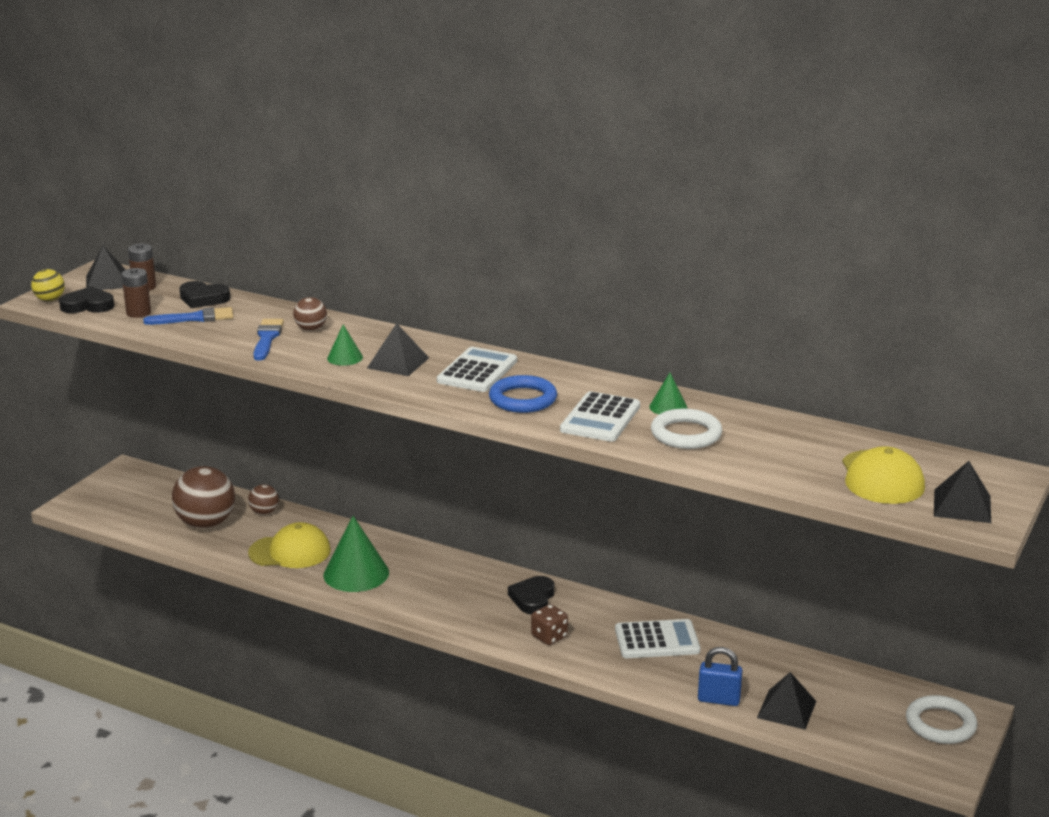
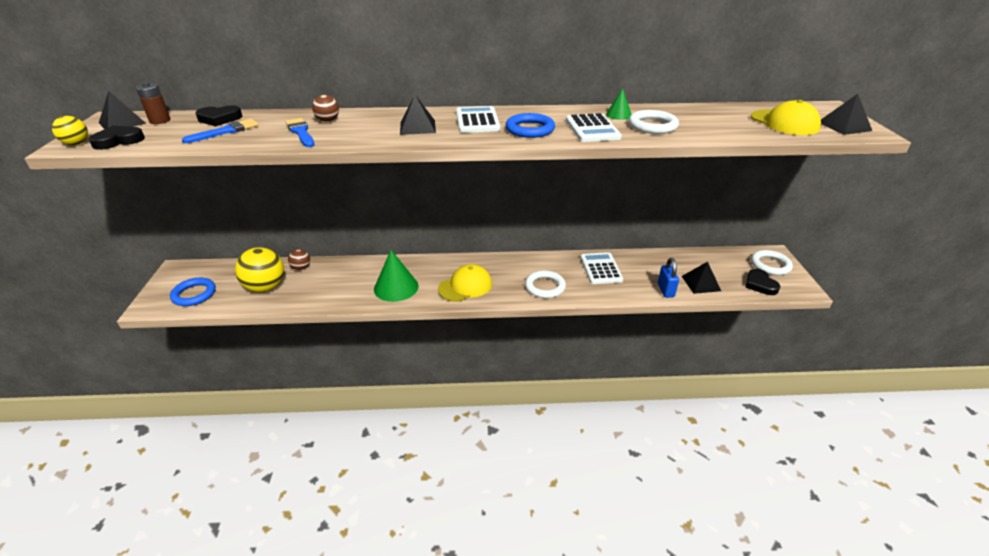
camera: 30 degrees left, 10 degrees up
(125, 507) = (194, 294): none -> blue ring
(138, 313) = (172, 137): brown battery -> none
(206, 523) = (265, 287): brown ball -> yellow ball
(290, 552) = (340, 287): yellow cap -> yellow cap (465, 286)
(345, 357) = (375, 132): green cone -> none
(533, 598) = (513, 268): black heart -> black heart (760, 284)
(549, 637) = (545, 287): brown dice -> white ring
(657, 640) = (601, 269): white calculator -> white calculator turned 60 degrees counterclockwise
(718, 699) = (665, 290): blue padlock -> blue padlock turned 75 degrees counterclockwise

